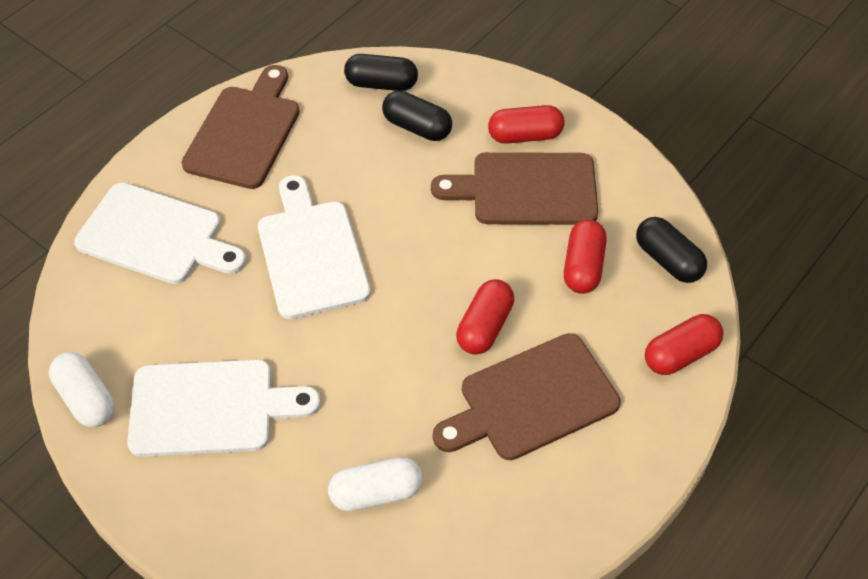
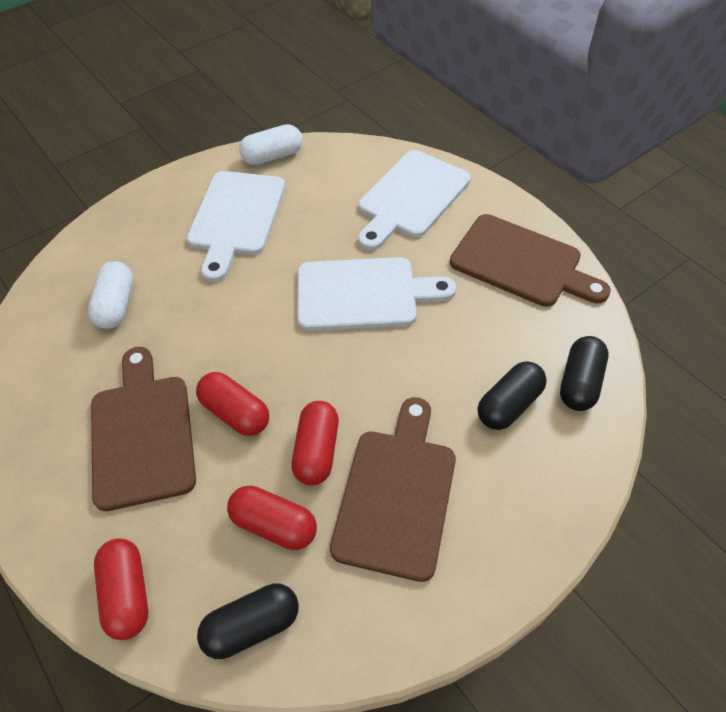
camera: 105 degrees right, 0 degrees up
(525, 136) = (479, 514): red capsule -> red capsule (316, 451)

